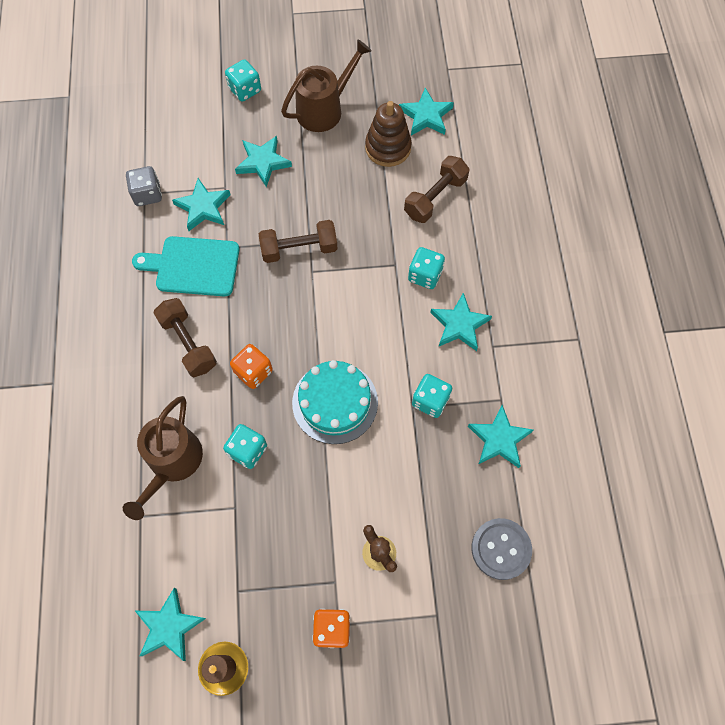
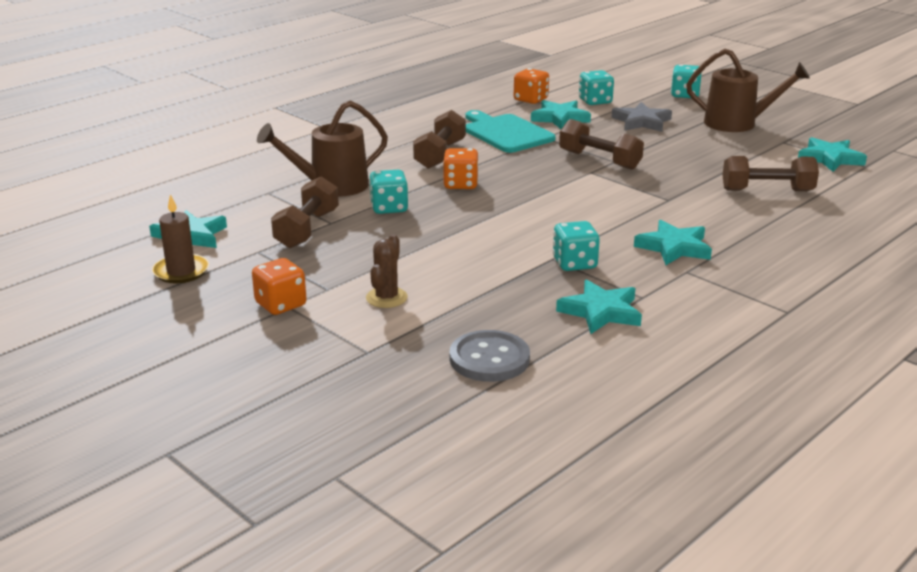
camera: 50 degrees right, 40 degrees down
(147, 194) = (530, 99): grey dice -> orange dice
(232, 533) = (307, 229): none -> brown dumbbell
(263, 162) = (641, 122): turquoise star -> grey star
(335, 402) = (494, 224): turquoise cake -> none
(388, 148) = (764, 156): brown stacking toy -> none
(425, 275) = (687, 214): turquoise dice -> turquoise dice (595, 101)

